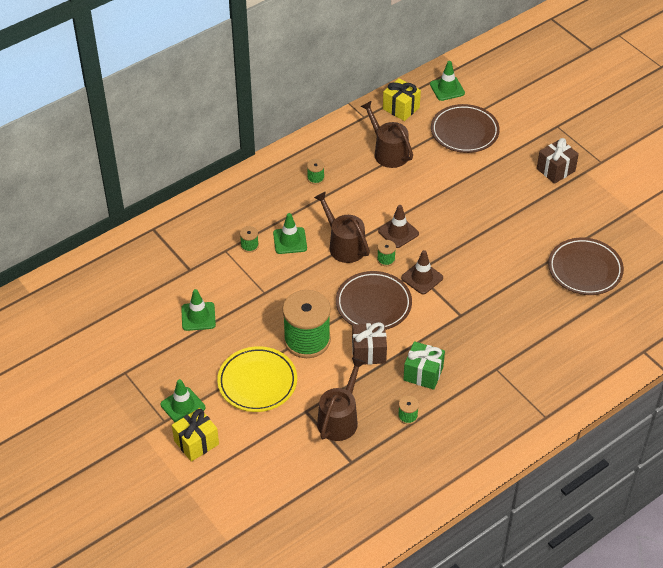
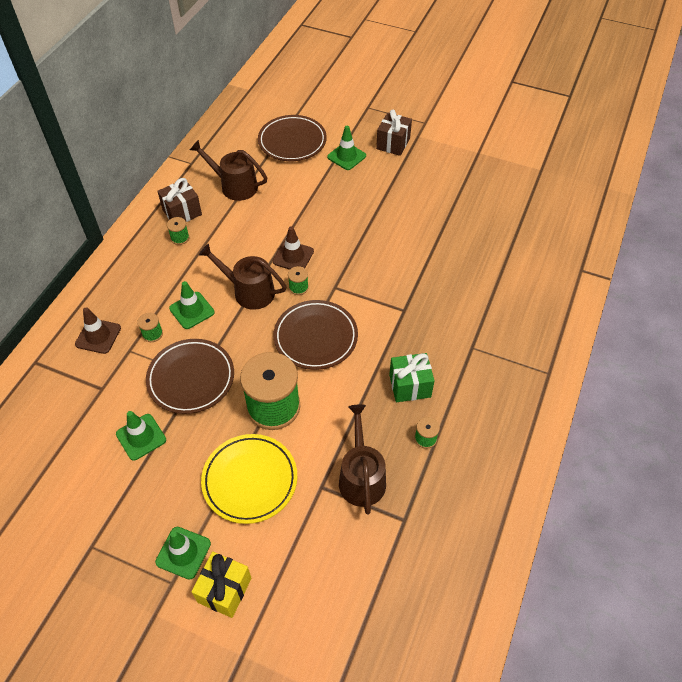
camera: 30 degrees left, 5 degrees up
(369, 352) = (343, 389): brown gift -> brown gift (182, 212)
(401, 108) = (221, 143): yellow gift -> none
(422, 278) = (344, 290): brown traffic cone -> brown traffic cone (98, 336)
(447, 89) = (252, 111): green traffic cone -> green traffic cone (346, 156)
(585, 269) = (480, 219): brown plate -> brown plate (191, 378)

